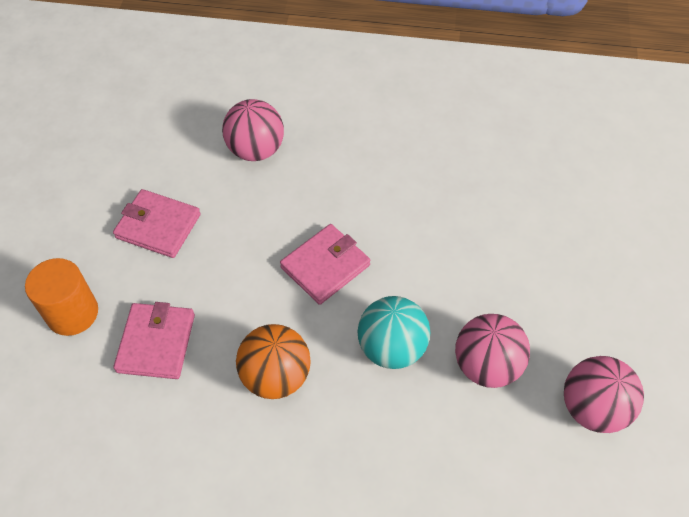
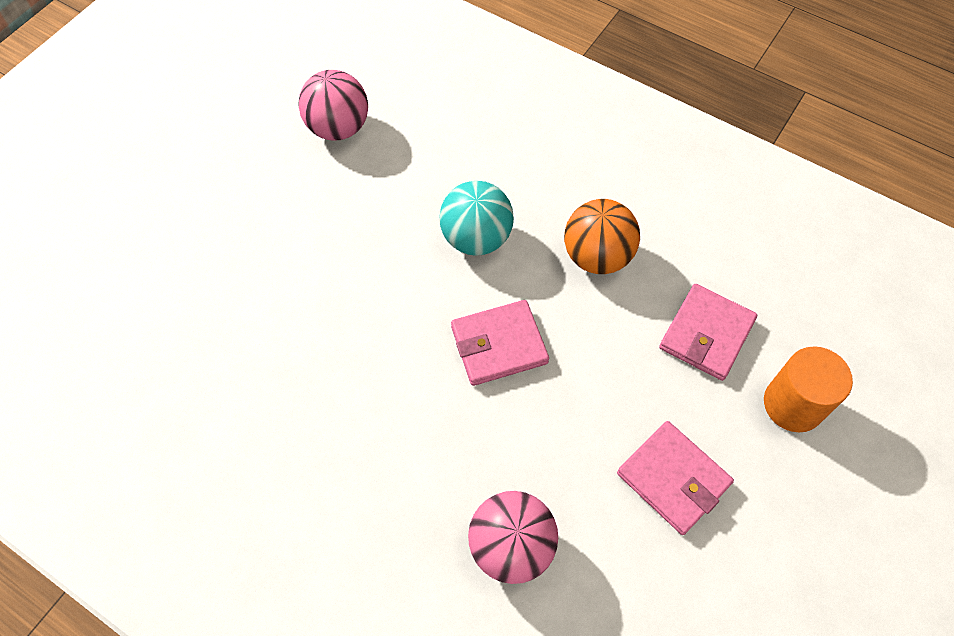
camera: 155 degrees left, 5 degrees up
(486, 365) = (401, 191): pink ball -> none

